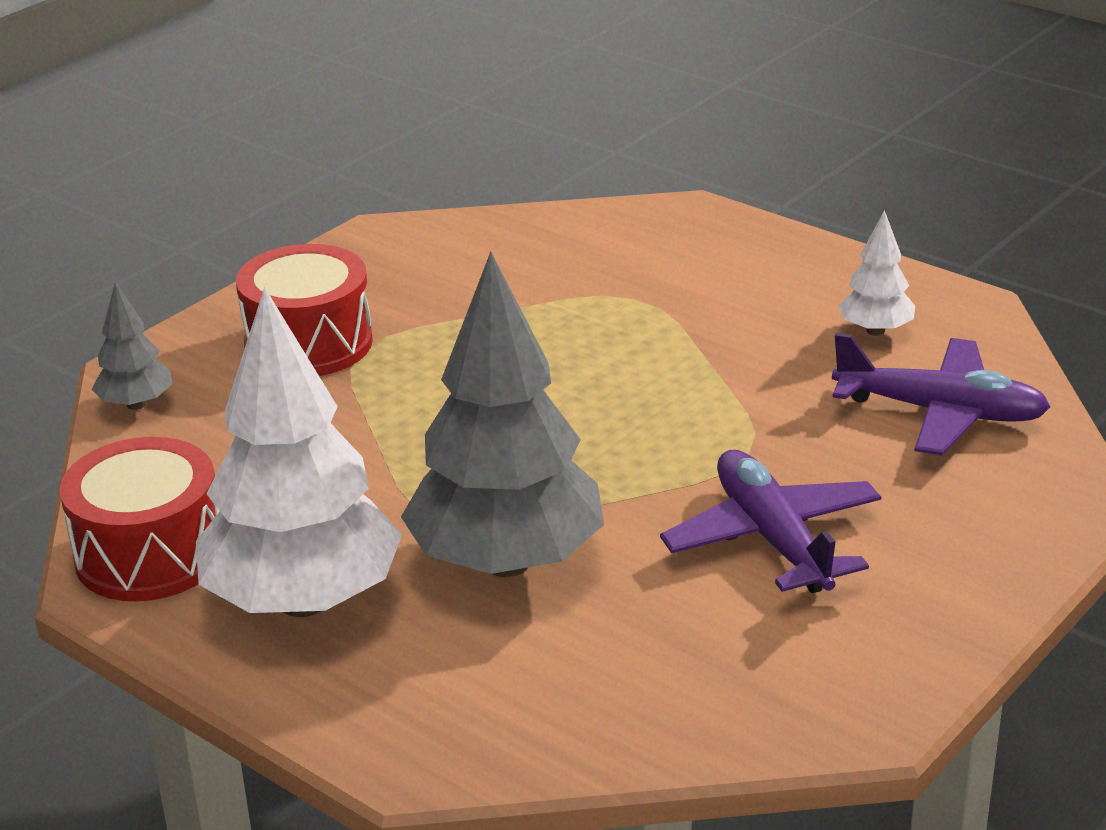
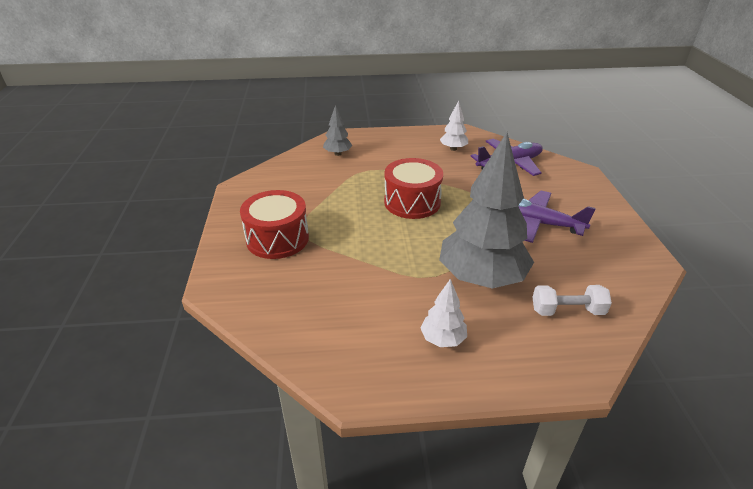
camera: 45 degrees left, 5 degrees up
(136, 404) = (240, 302): grey tree -> grey tree (338, 154)
(150, 554) = (352, 362): red drum -> red drum (412, 202)
(303, 601) = (442, 339): white tree -> white tree, size x0.45
(553, 683) = (567, 311): none -> white dumbbell

